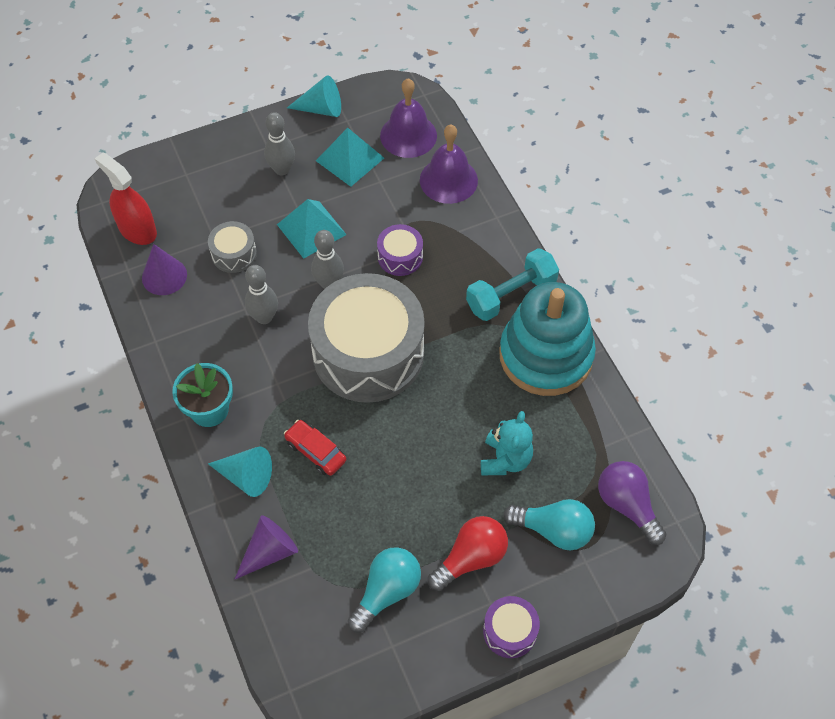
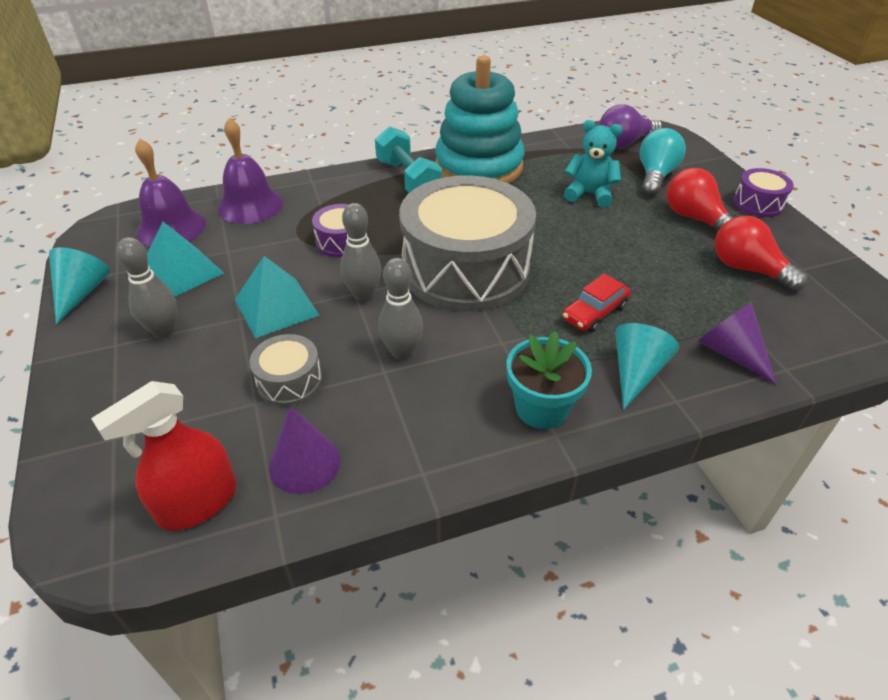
camera: 85 degrees left, 15 degrees down
(387, 592) = (747, 269): turquoise light bulb -> red light bulb

